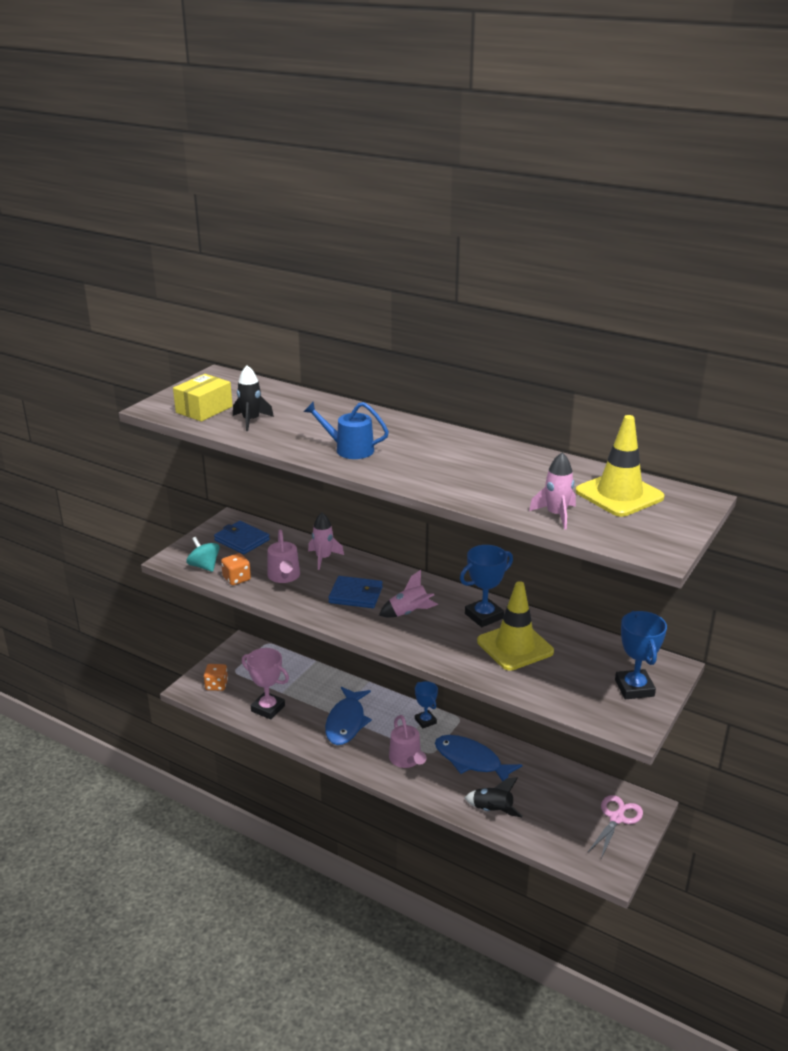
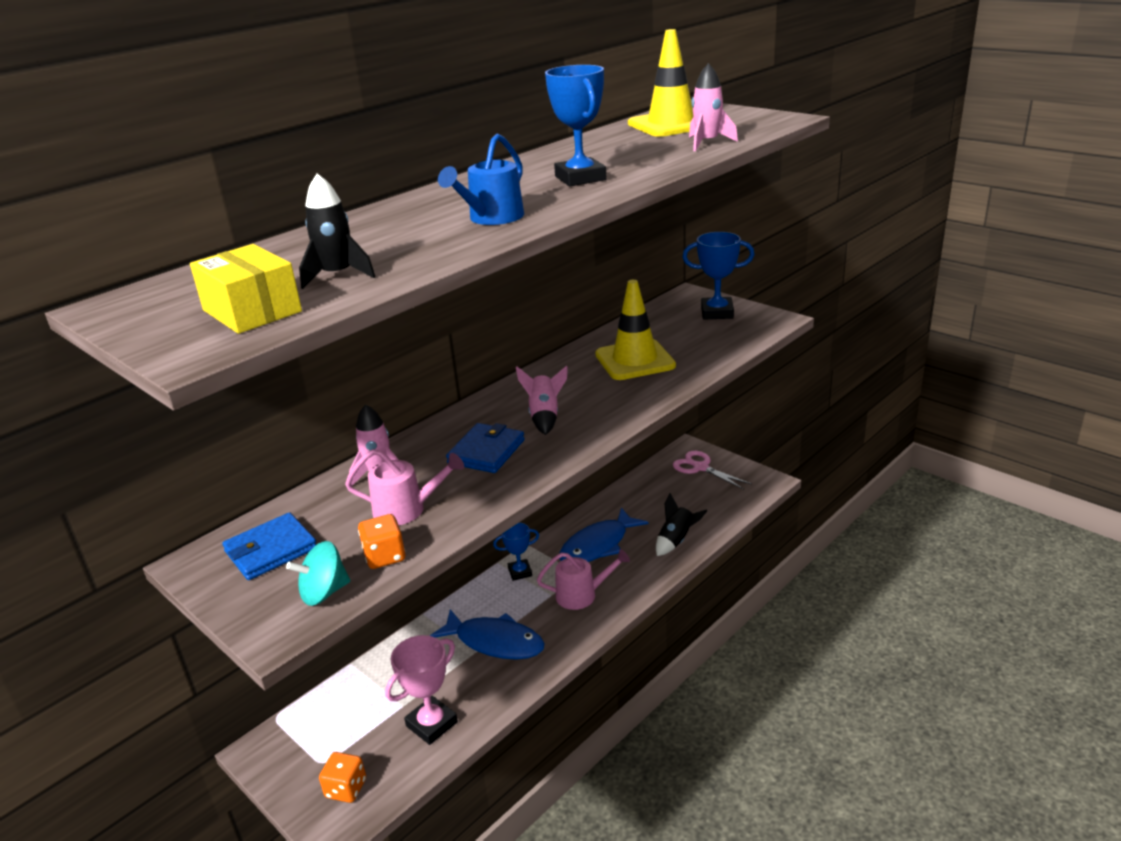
camera: 75 degrees left, 0 degrees up
(484, 616) = (571, 372): blue trophy -> blue trophy (580, 178)

